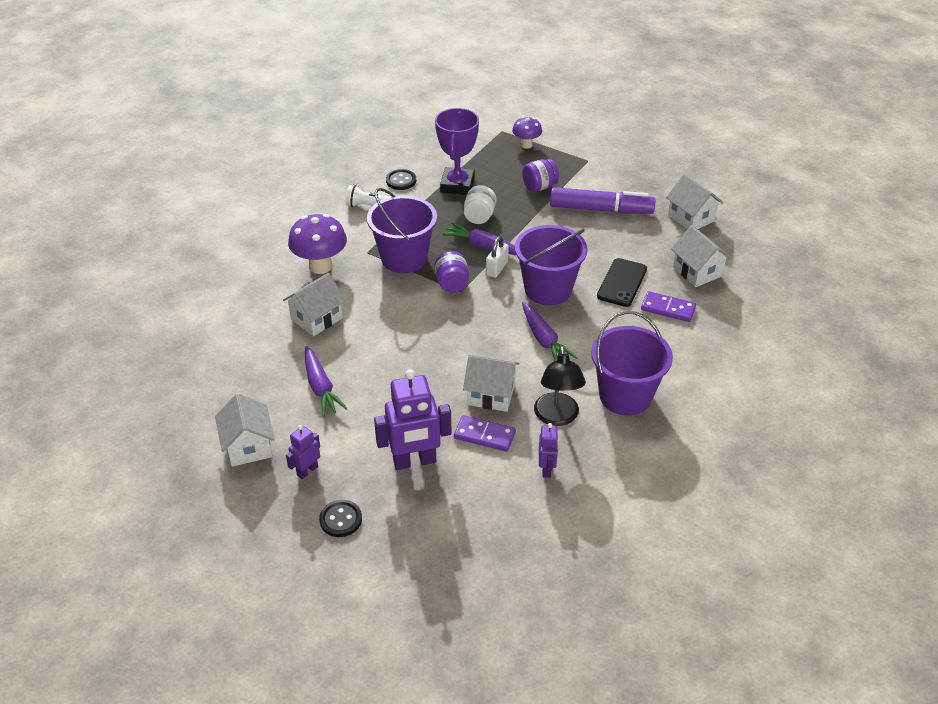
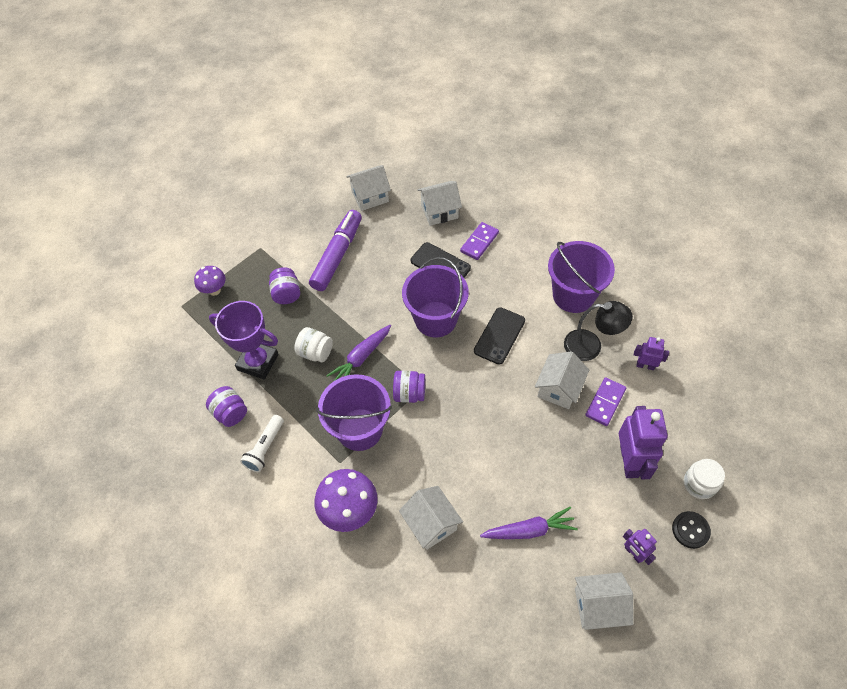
camera: 75 degrees left, 15 degrees up
(399, 526) = (699, 484): none -> white jar
(401, 181) = (230, 413): black button -> purple jar
(497, 268) = (396, 353): white padlock -> none
(544, 340) = (499, 336): purple carrot -> black phone

